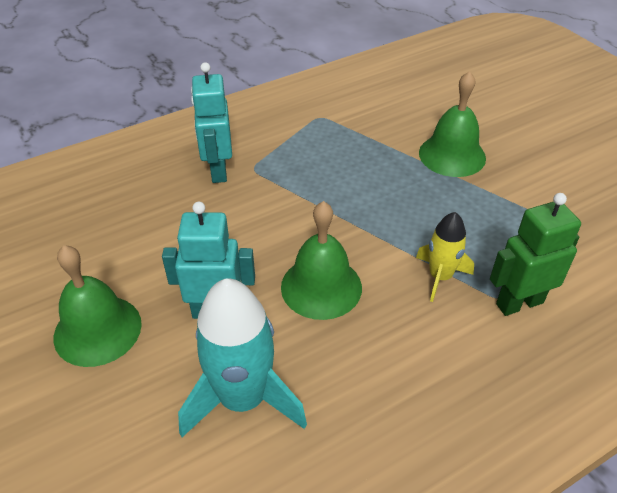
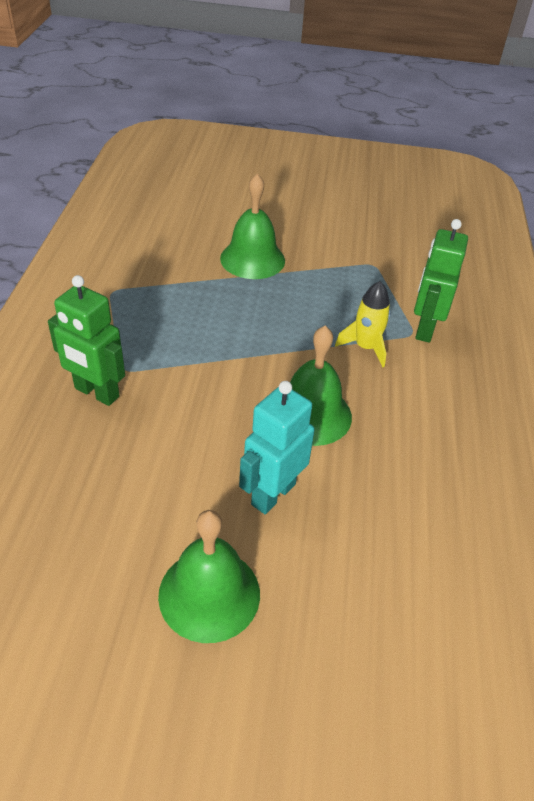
camera: 55 degrees left, 0 degrees up
(218, 170) = (96, 393): turquoise robot -> green robot
(243, 399) = (380, 529): turquoise rocket -> none

